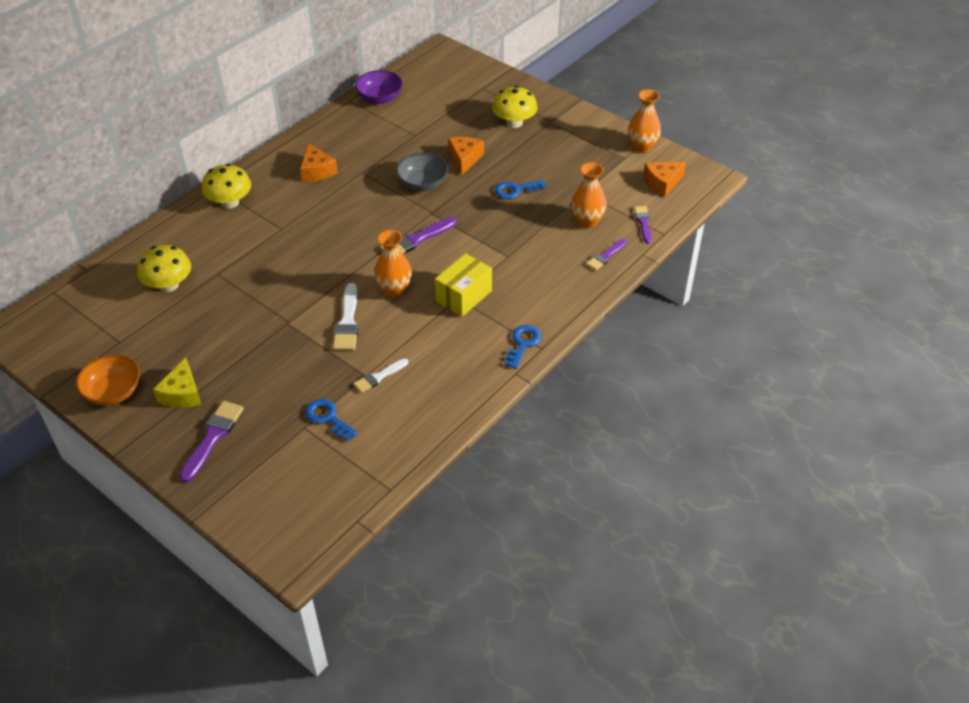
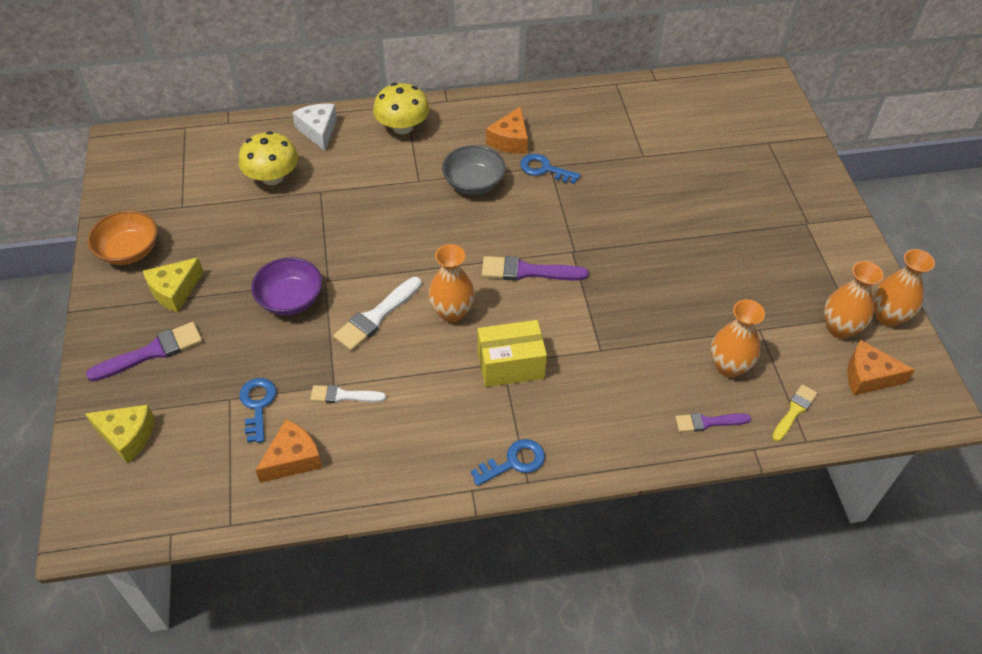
camera: 40 degrees right, 5 degrees up
(168, 238) = (318, 131): none -> white cheese
(258, 493) = (127, 436): none -> yellow cheese
(380, 98) = (648, 96): purple bowl -> purple bowl (290, 299)
(422, 184) = (596, 214): grey bowl -> grey bowl (473, 183)
(464, 159) = (667, 212): orange cheese -> orange cheese (293, 459)
(514, 122) = (763, 201): yellow mushroom -> none
(515, 190) = (686, 279): blue key -> blue key (544, 169)
(624, 167) = (839, 328): none -> orange vase
(643, 223) = (794, 411): purple brush -> yellow brush

